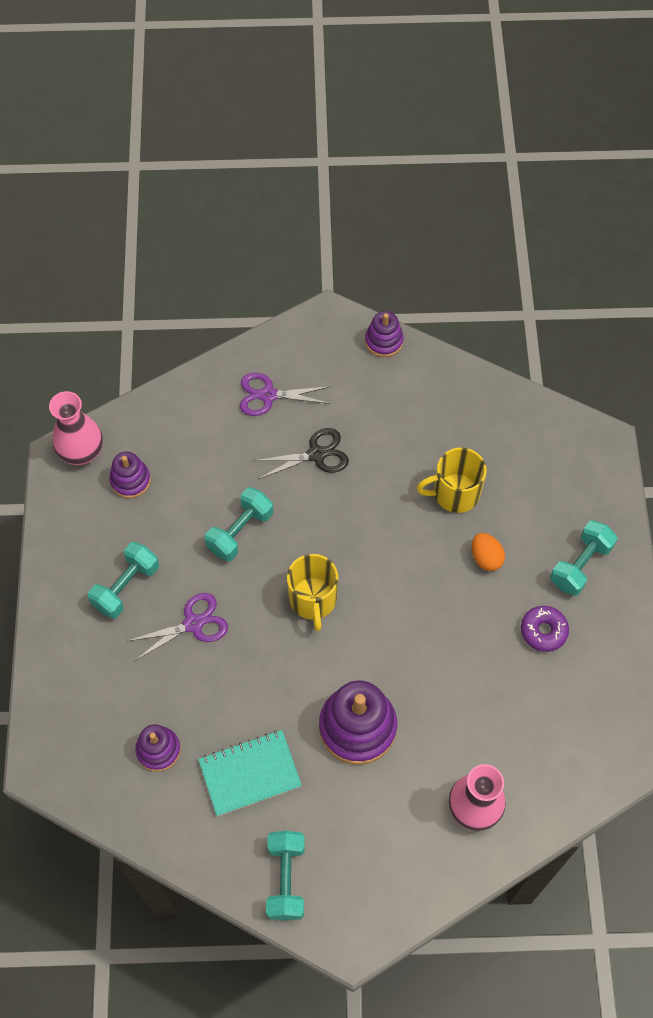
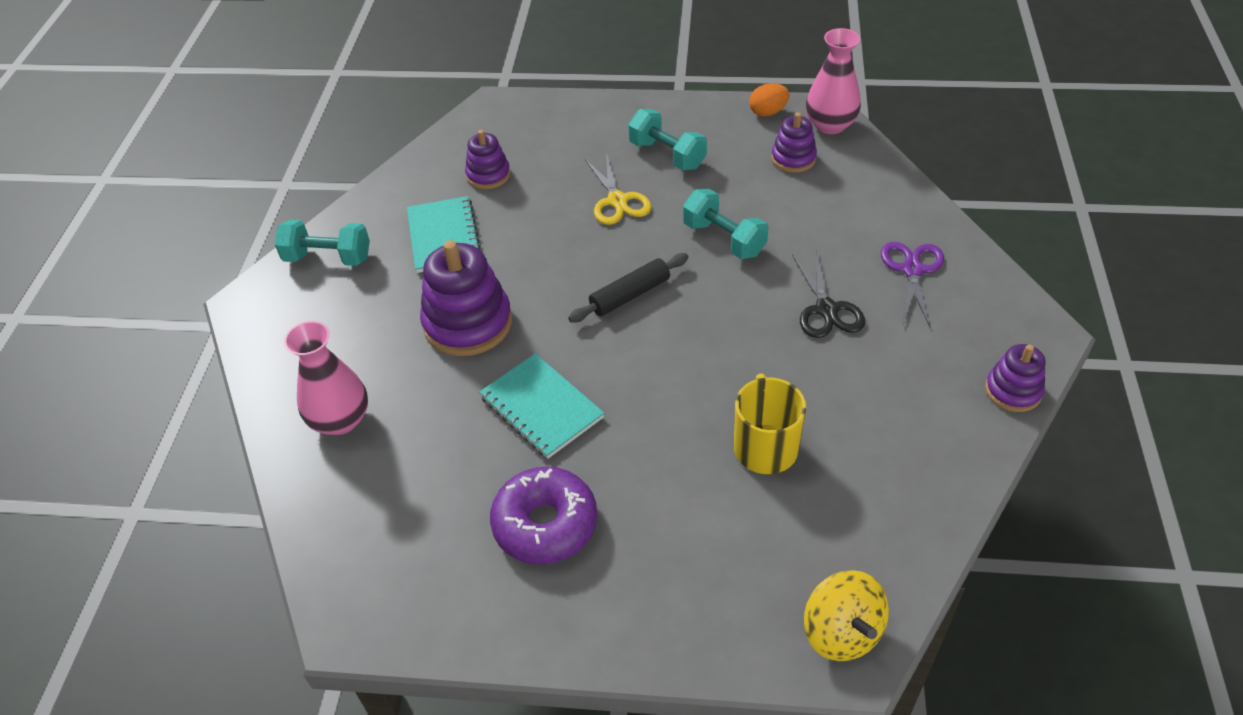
camera: 100 degrees right, 15 degrees down
(193, 624) = (617, 201): purple scissors -> yellow scissors
(313, 600) = (630, 295): yellow mug -> black rolling pin
(440, 651) = (541, 407): none -> turquoise notebook
(486, 558) = (663, 471): orange egg -> orange egg (768, 112)
(543, 631) = (545, 524): purple donut -> purple donut, size x1.59
(580, 565) = (638, 587): turquoise dumbbell -> none
(588, 447) = (841, 632): none -> yellow spinning top

